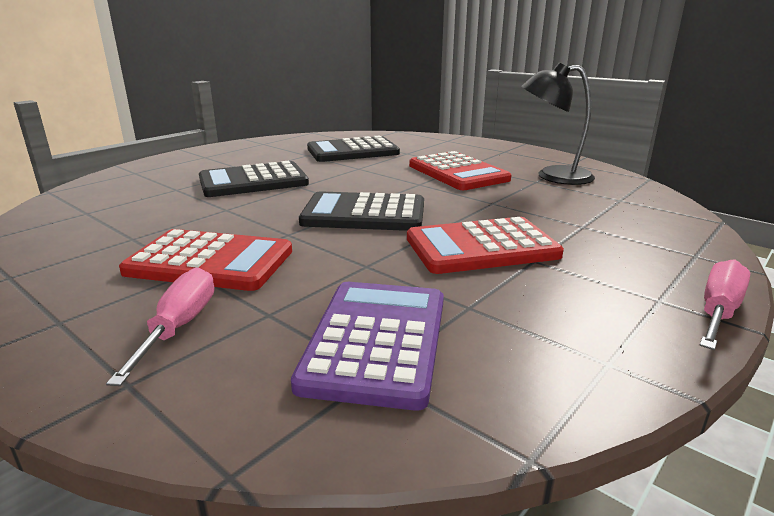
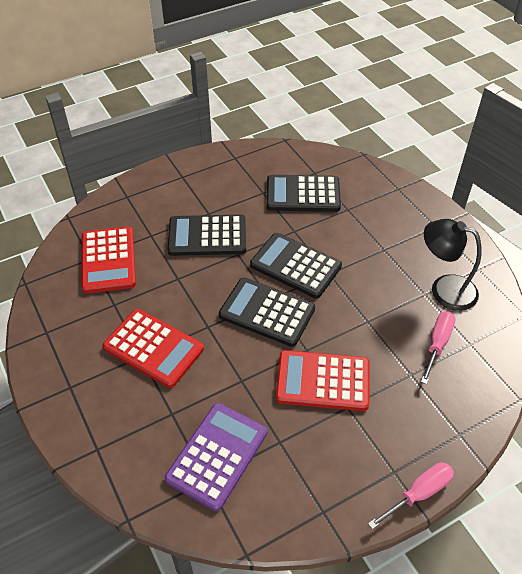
camera: 20 degrees right, 25 degrees up
(179, 327) = (125, 411): pink screwdriver -> pink screwdriver (437, 344)
(376, 184) = (295, 266): none -> black calculator
(457, 172) = (369, 261): red calculator -> red calculator (108, 260)

